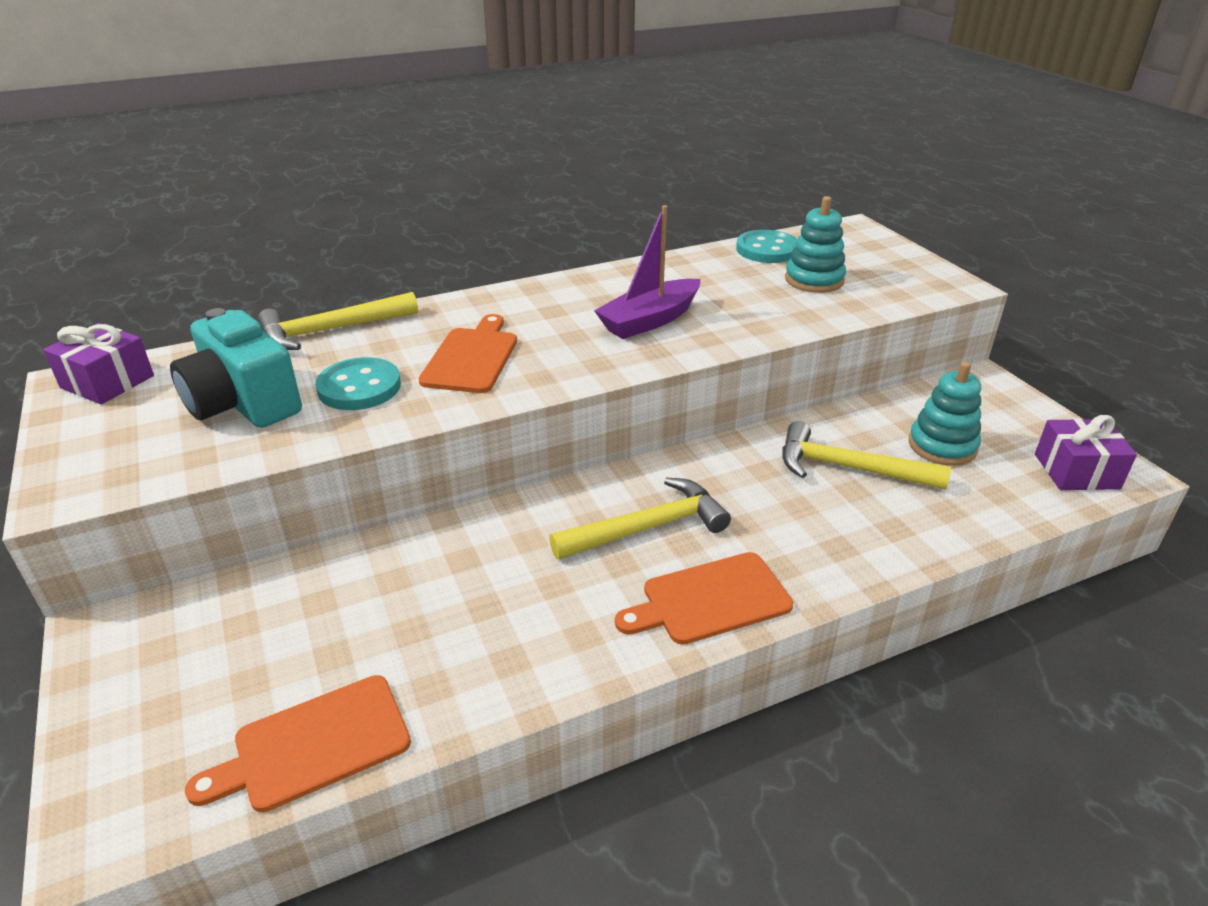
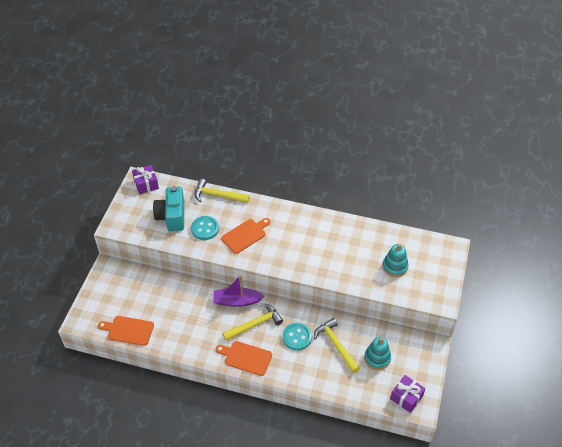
camera: 40 degrees right, 15 degrees up
(647, 527) = (255, 324): yellow hammer -> yellow hammer turned 45 degrees counterclockwise
(649, 320) = (314, 251): purple boat -> purple boat (237, 301)
(767, 249) = (400, 239): turquoise button -> turquoise button (297, 337)

